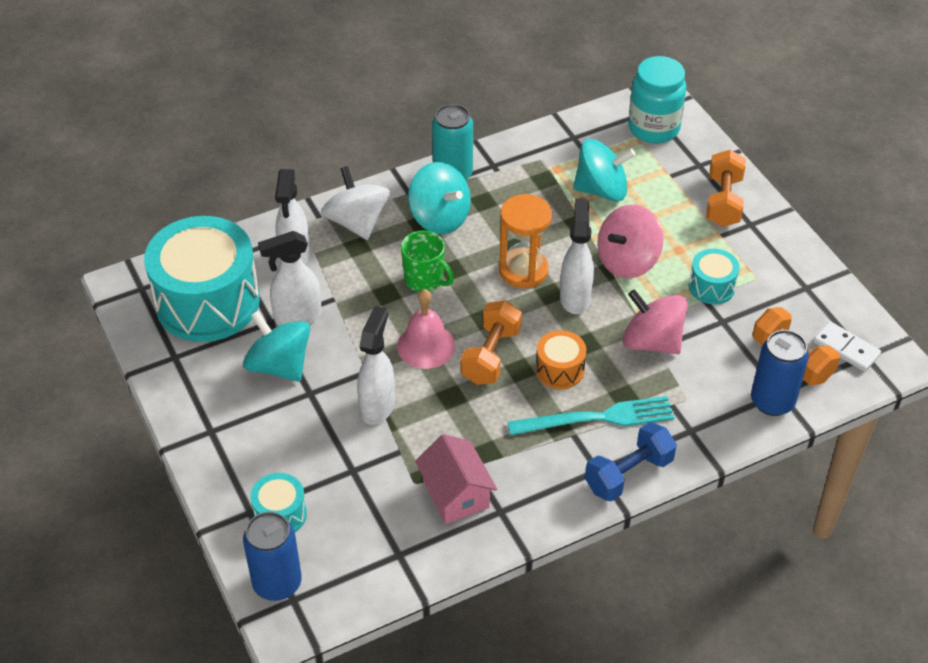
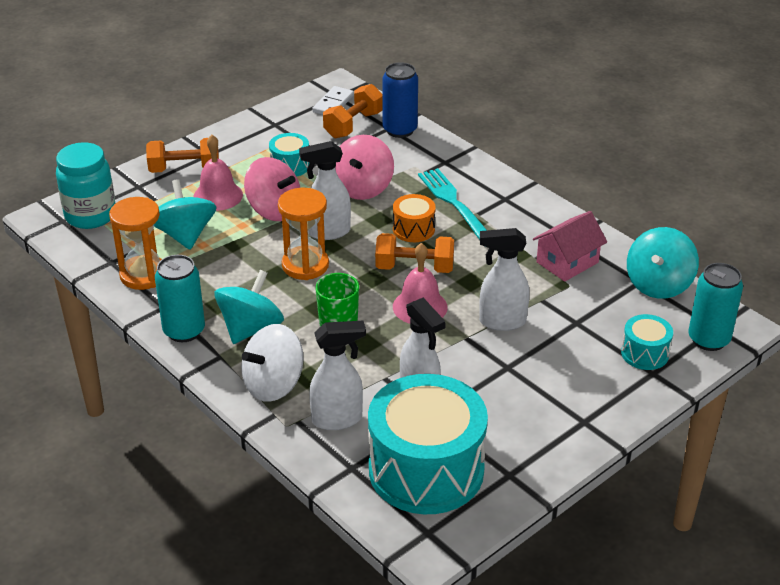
camera: 105 degrees left, 10 degrees down
(277, 583) = (708, 339): blue can -> turquoise can
(279, 365) = (485, 394): turquoise spinning top -> turquoise spinning top (658, 284)
(545, 156) = (144, 275): none -> orange hourglass
(628, 474) = (501, 184): blue dumbbell -> none
(666, 221) = (218, 196): none -> pink bell

